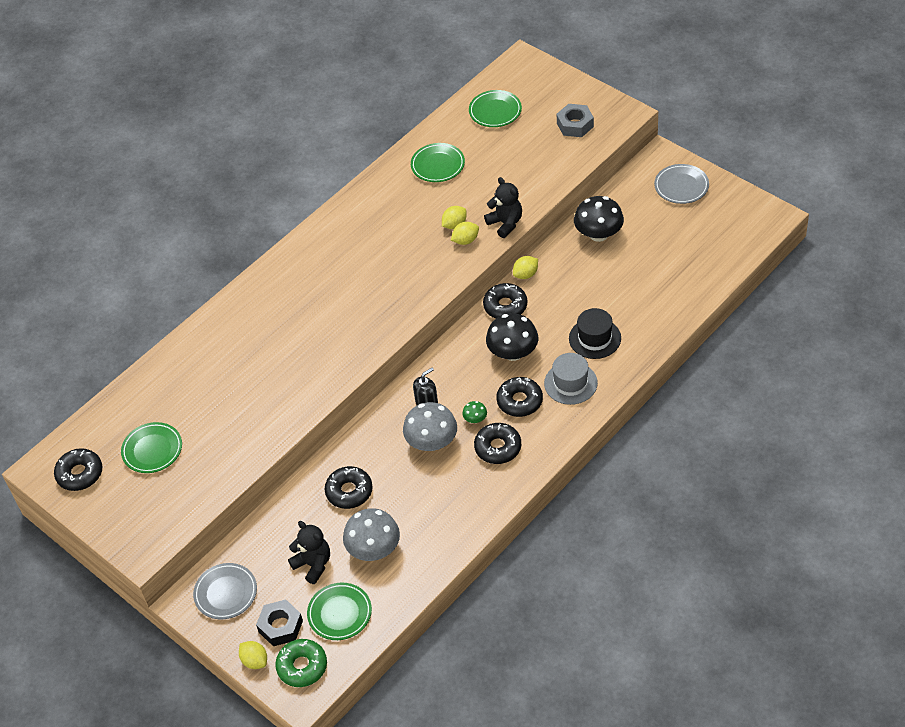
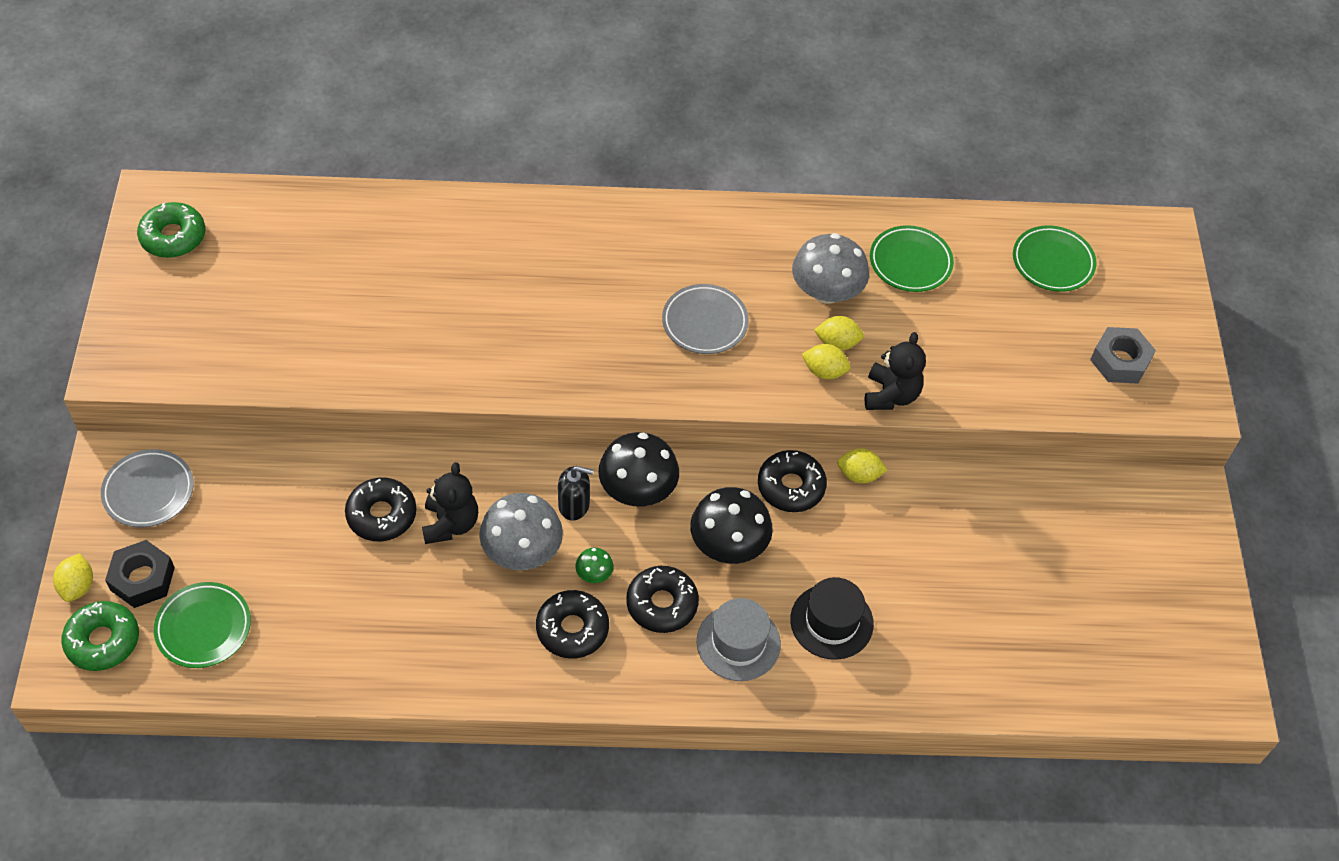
camera: 40 degrees right, 5 degrees up
(80, 474) = (173, 237): black donut -> green donut
(152, 450) = (256, 279): green plate -> none
(313, 564) = (252, 551): black teddy bear -> black teddy bear (450, 524)
(374, 549) = (320, 599): grey mushroom -> grey mushroom (826, 291)
(598, 234) = (998, 511): black mushroom -> black mushroom (638, 489)
(681, 186) = (1167, 553): grey plate -> grey plate (704, 322)

